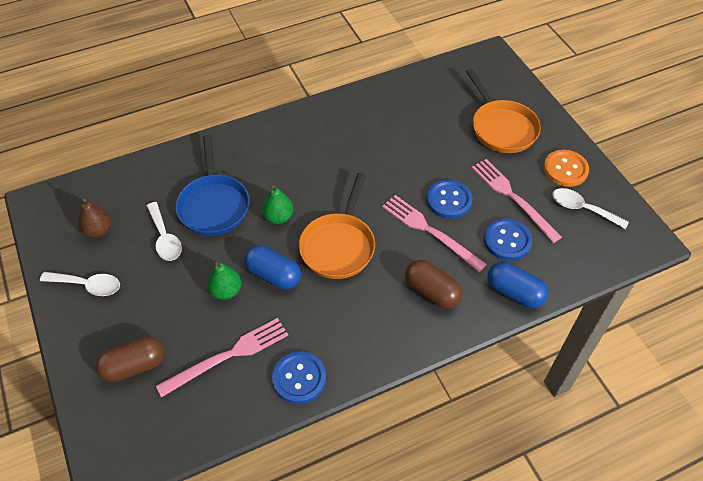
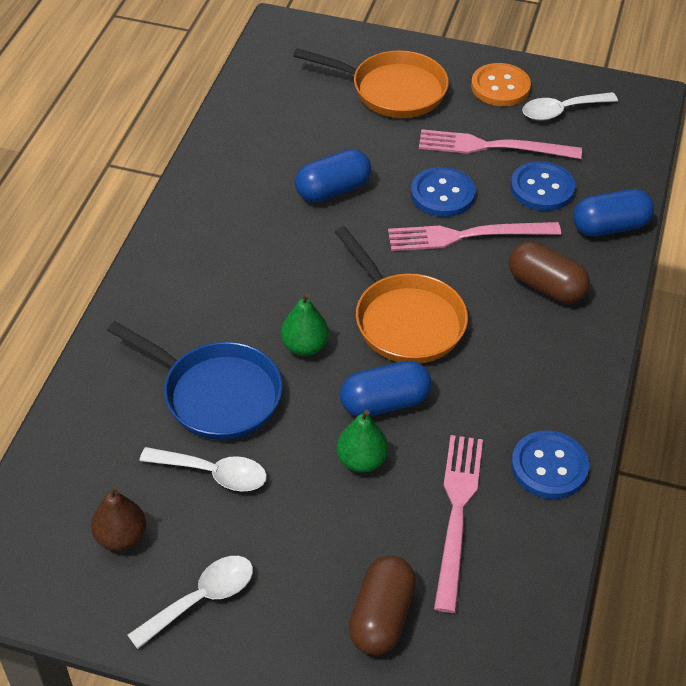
camera: 50 degrees left, 5 degrees down
(398, 154) = (333, 190): none -> blue capsule
(432, 291) = (546, 286): brown capsule -> brown capsule turned 45 degrees clockwise

